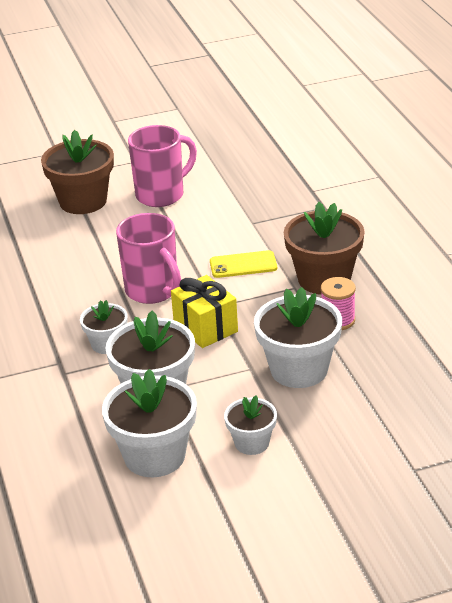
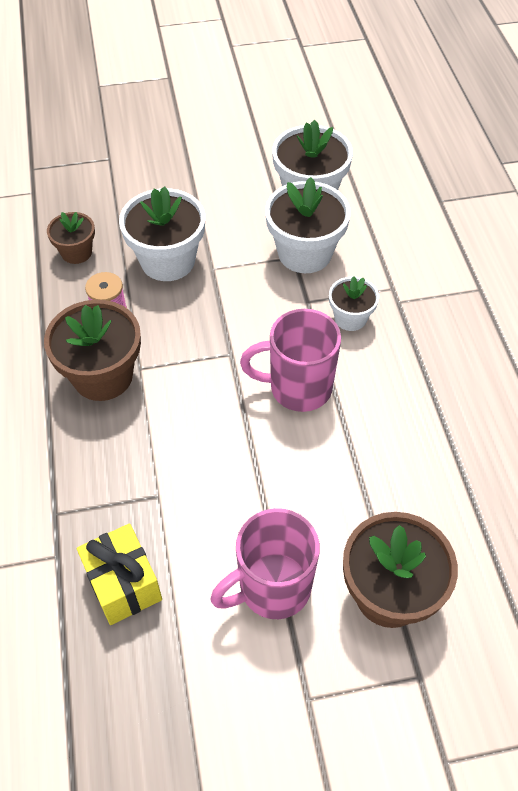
camera: 175 degrees left, 20 degrees up
(153, 291) = (298, 388): pink mug -> pink mug turned 60 degrees counterclockwise
(205, 327) = (247, 325): yellow gift -> yellow gift (123, 584)
(243, 265) = (187, 415): yellow phone -> none
(252, 443) = (228, 195): white flower pot -> none
(398, 366) = (76, 252): none -> brown flower pot

